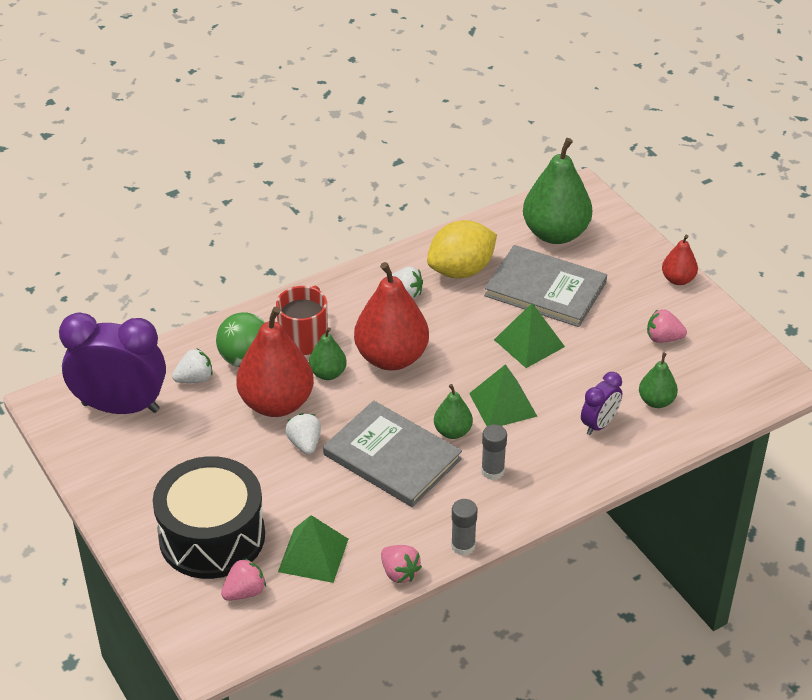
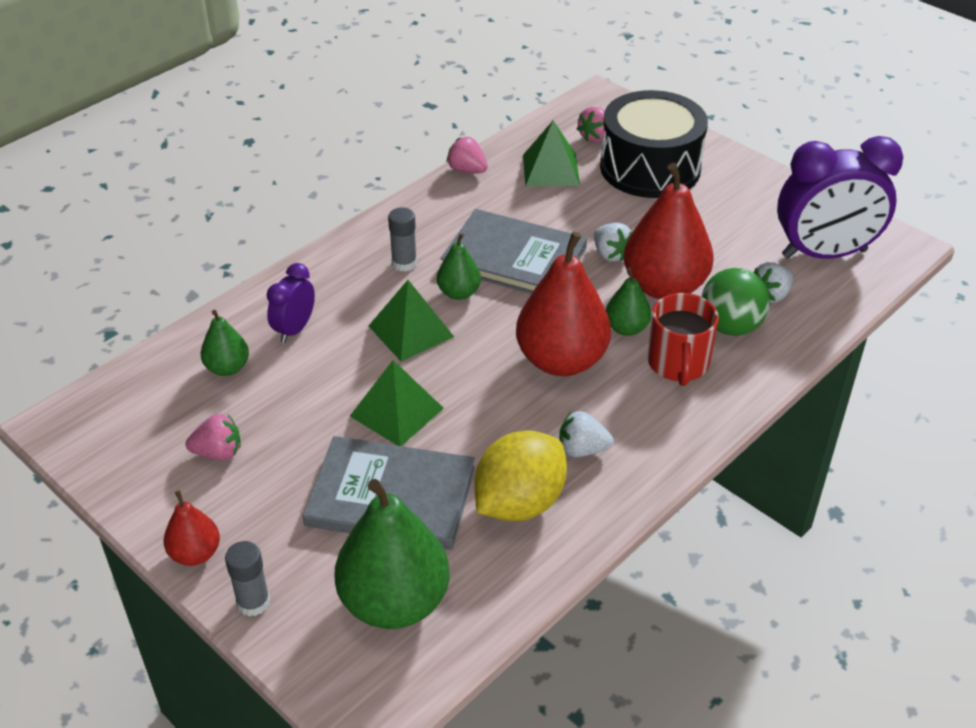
camera: 165 degrees right, 0 degrees up
(463, 546) = (415, 198): grey glue stick -> grey glue stick (253, 602)

